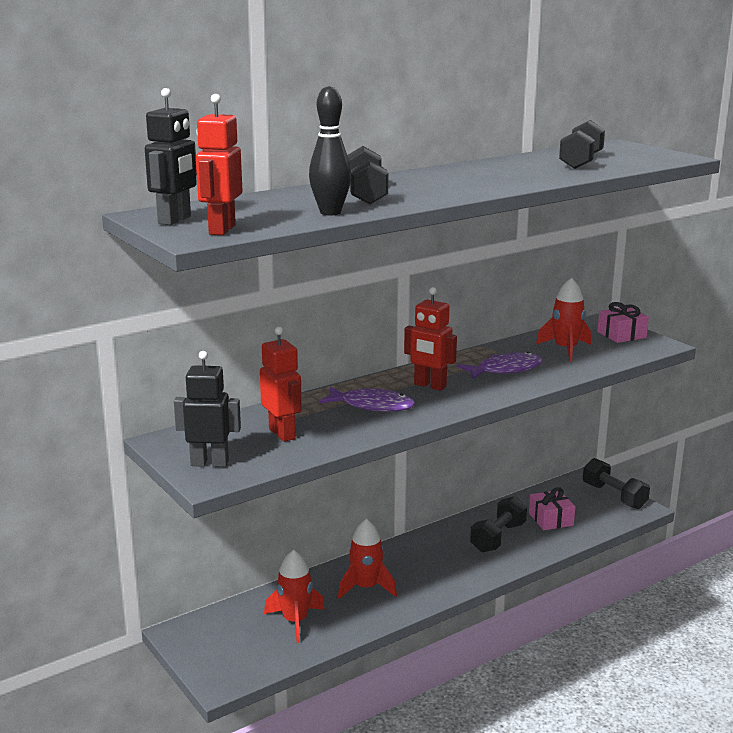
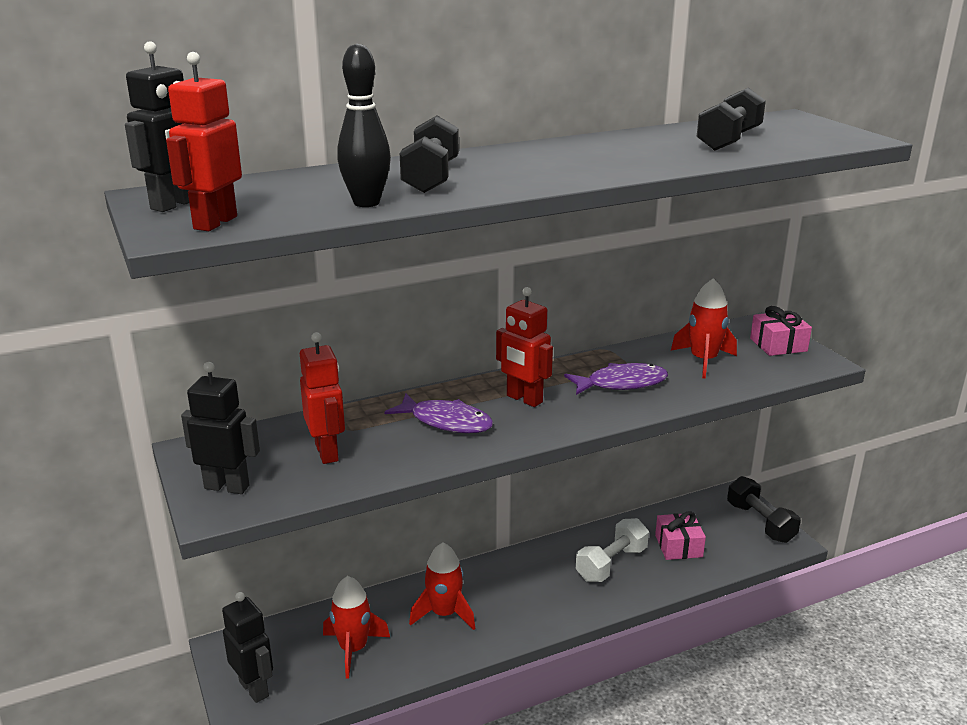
camera: 10 degrees right, 5 degrees up
(218, 659) = (254, 688): none -> black robot
(498, 537) = (611, 564): black dumbbell -> white dumbbell

